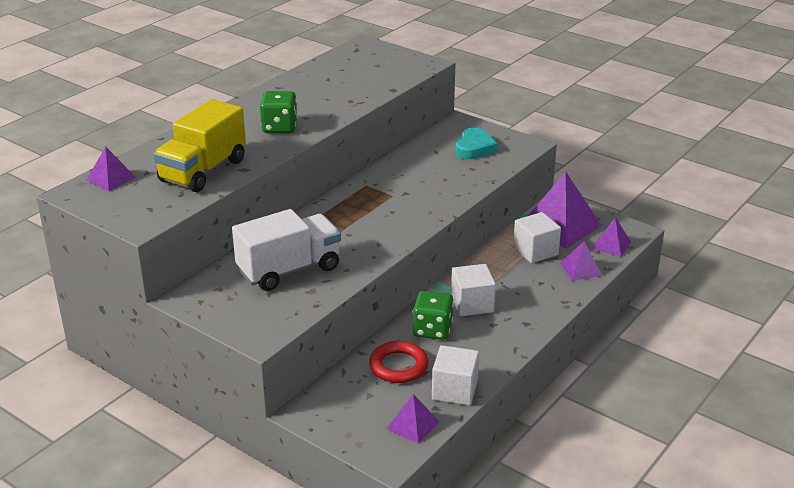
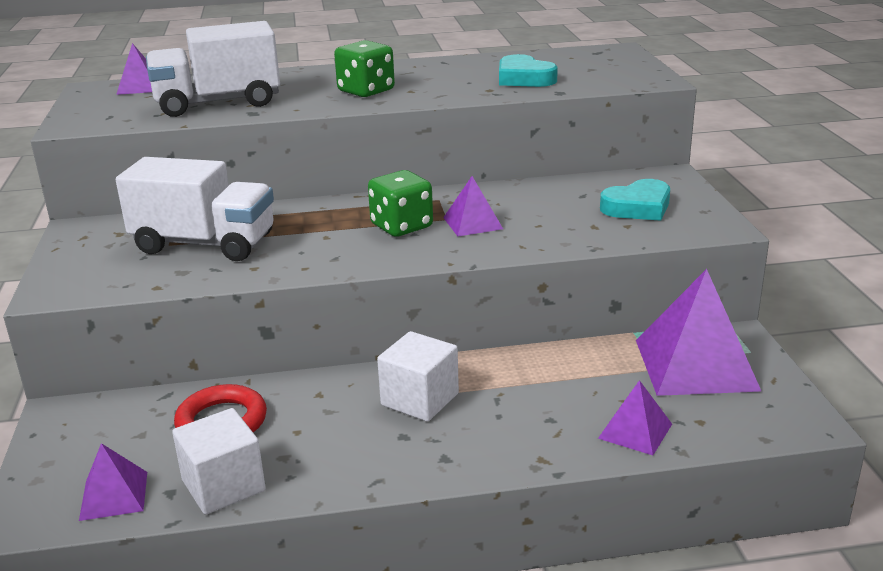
camera: 45 degrees right, 5 degrees down
(203, 171) = (218, 103): yellow truck -> white truck
(354, 85) = (524, 78): none -> turquoise heart
(432, 330) = (326, 403): green dice -> green dice (401, 226)
(535, 251) = (607, 379): white cube -> none
(611, 245) = (736, 422): purple pyramid -> purple pyramid (473, 223)

